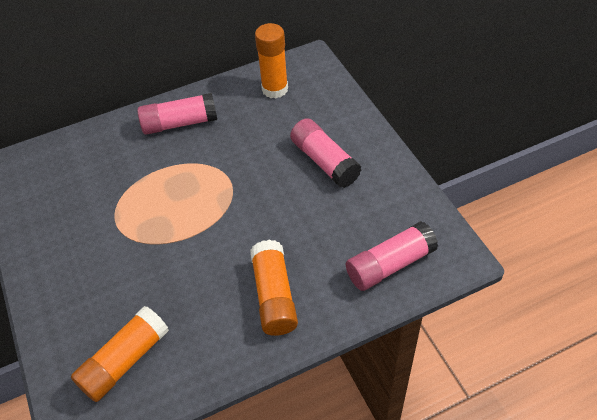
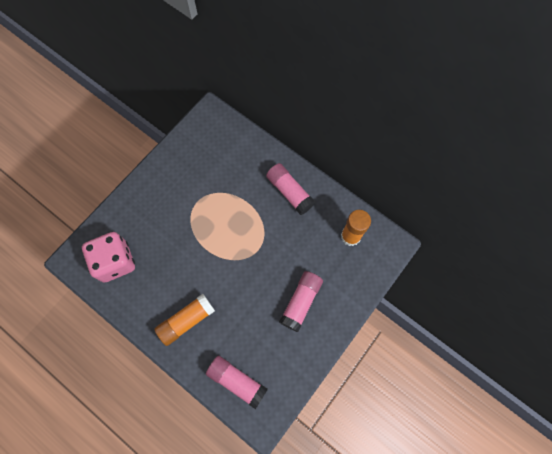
camera: 60 degrees right, 20 degrees up
(125, 361) = (115, 261): orange glue stick -> pink dice

